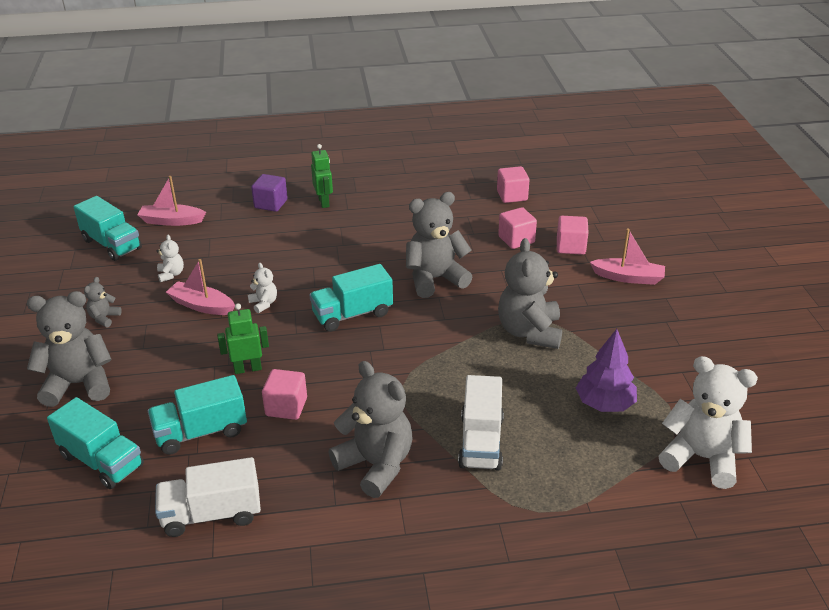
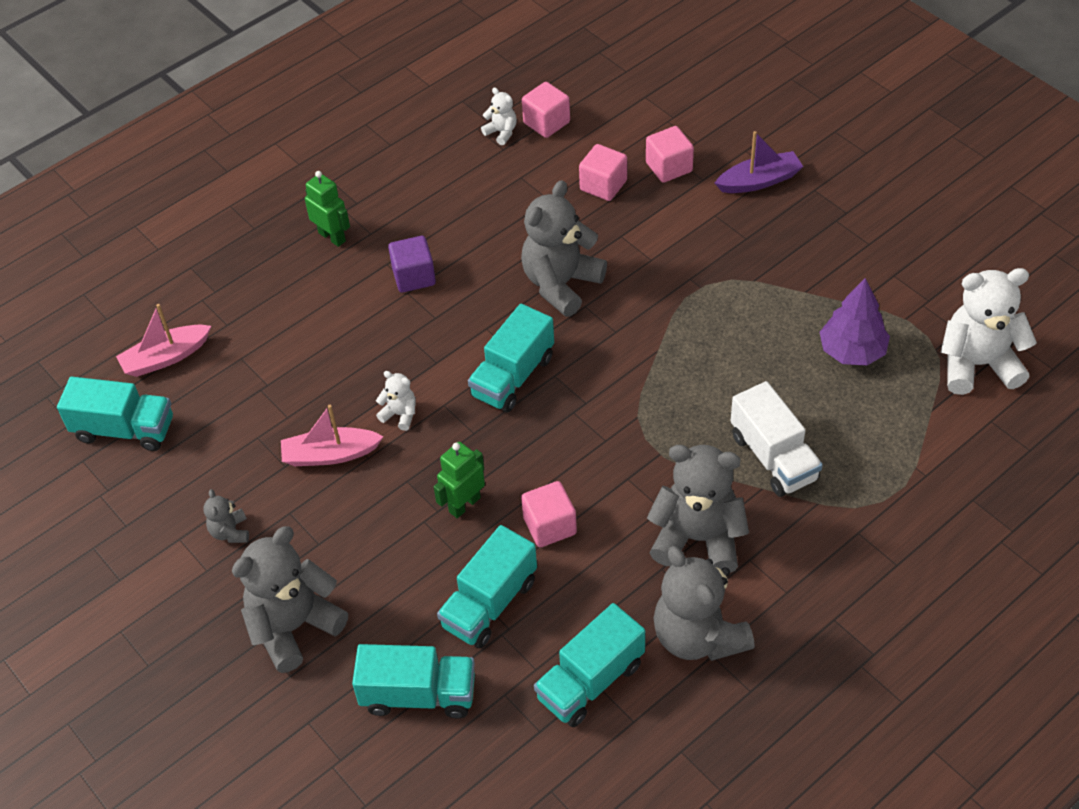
camera: 30 degrees left, 15 degrees up
(171, 274) = (248, 432): white teddy bear -> white teddy bear (501, 132)
(212, 514) = (590, 681): white truck -> turquoise truck
(271, 204) = (268, 271): purple cube -> purple cube (414, 276)
(529, 332) = (715, 303): grey teddy bear -> grey teddy bear (698, 636)
(628, 277) = (759, 181): pink boat -> purple boat

